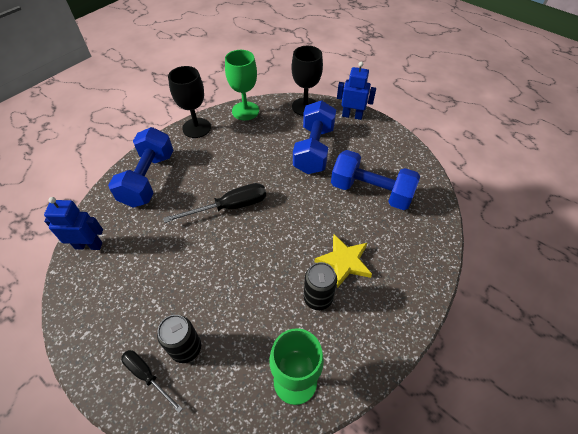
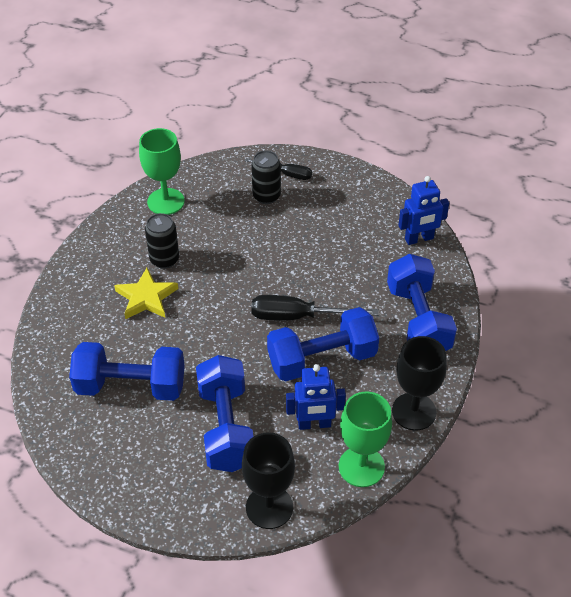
camera: 160 degrees right, 5 degrees down
(229, 207) = (298, 316): black screwdriver -> black screwdriver turned 45 degrees clockwise
(231, 172) = (322, 359): none -> blue dumbbell
(352, 116) = (185, 512): blue robot -> blue robot (314, 424)

